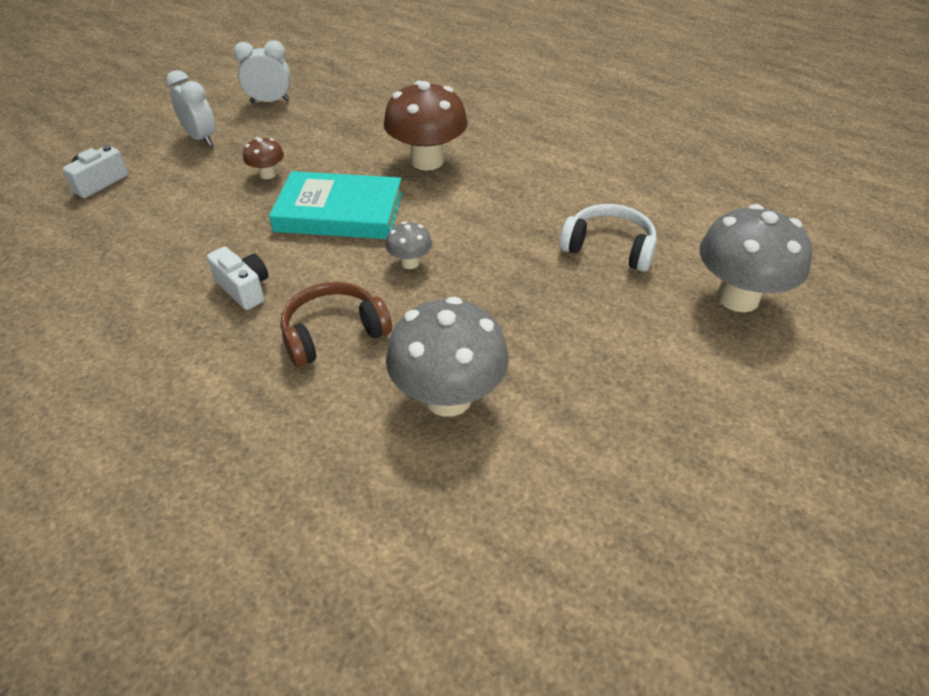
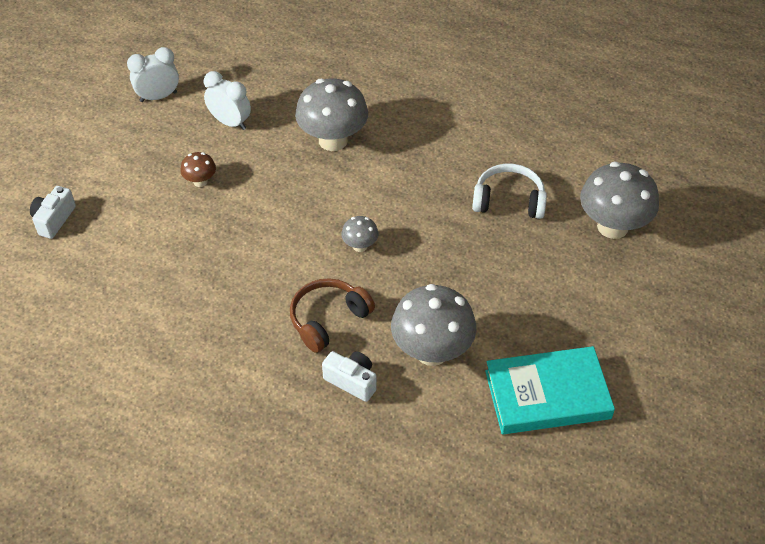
camera: 15 degrees left, 5 degrees up
(201, 138) = (117, 153): white clock -> white clock (230, 122)
(244, 289) = (240, 296): white camera -> white camera (352, 381)
(339, 212) = (281, 209): turquoise book -> turquoise book (547, 394)
(427, 161) = (333, 140): brown mushroom -> grey mushroom

